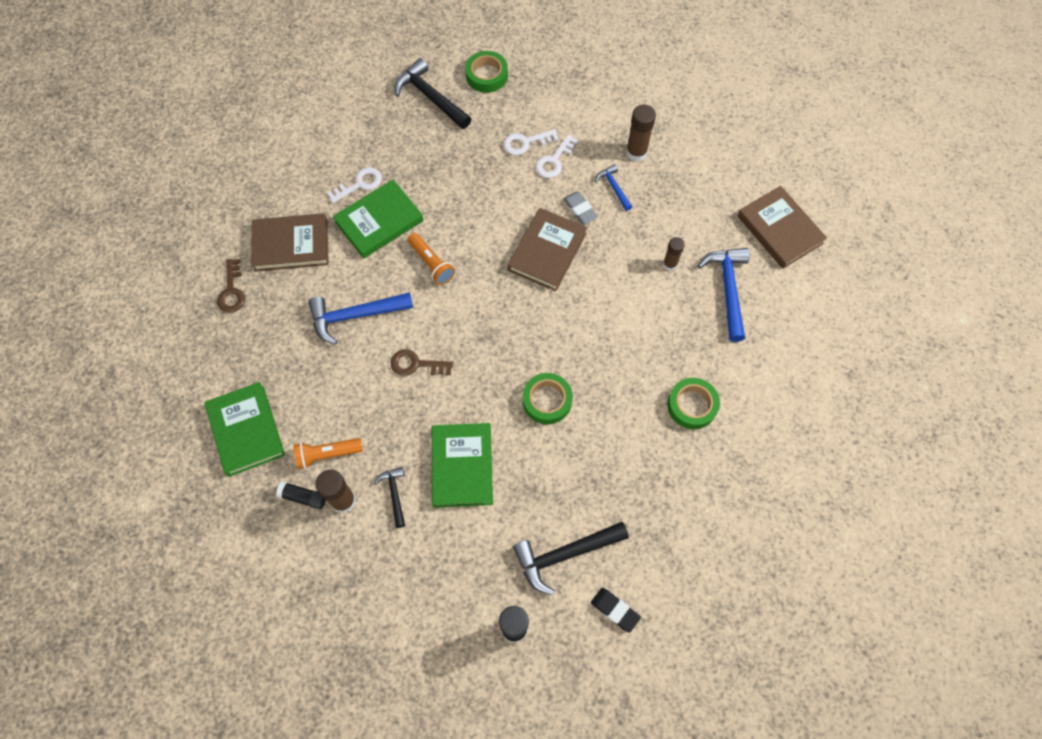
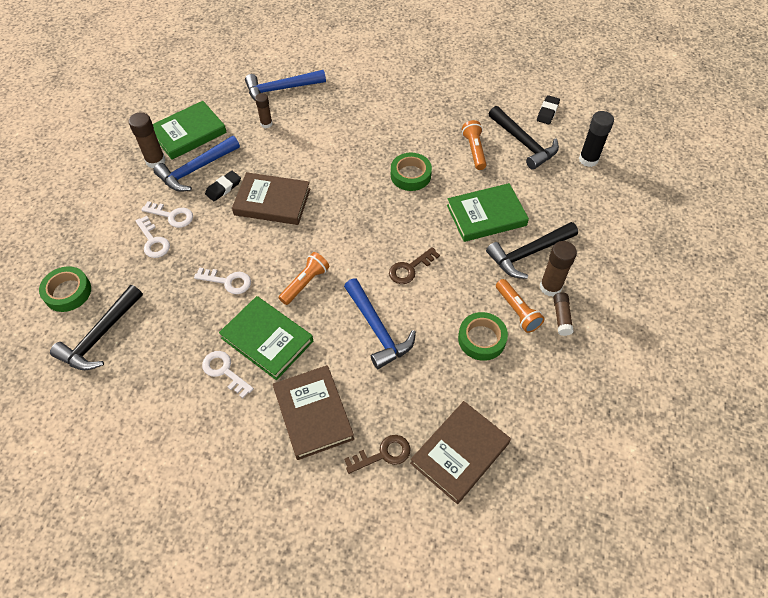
camera: 105 degrees left, 10 degrees down
(246, 430) = (524, 384): green book -> green book (189, 133)
(303, 497) = (561, 317): black glue stick -> brown glue stick
(394, 494) = (528, 253): black hammer -> black hammer, size x1.83
(416, 364) = (410, 268): brown key -> brown key turned 60 degrees clockwise
(456, 199) = (228, 281): none -> white key
(568, 487) = (474, 150): none -> orange flashlight
(580, 209) = (223, 188): grey eraser -> black eraser
(613, 187) = (196, 170): blue hammer -> blue hammer, size x1.83
(692, 405) = (384, 96): green tape -> green tape (481, 339)
(779, 230) = (220, 69): brown book -> brown book (460, 453)

